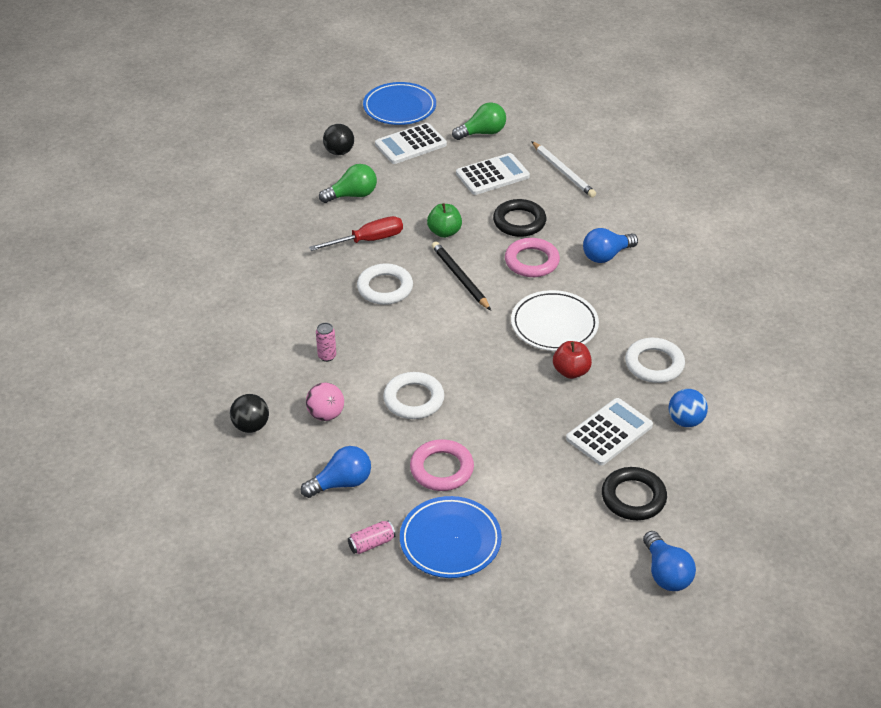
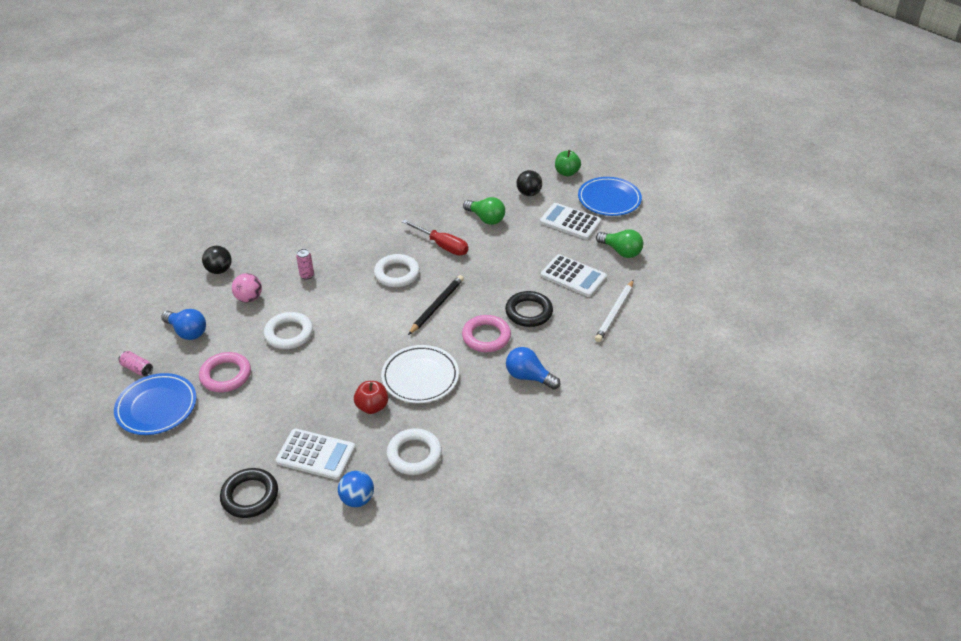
camera: 60 degrees right, 0 degrees up
(444, 232) = (482, 278): green apple -> green apple (566, 173)
(666, 573) = (175, 546): blue light bulb -> none

